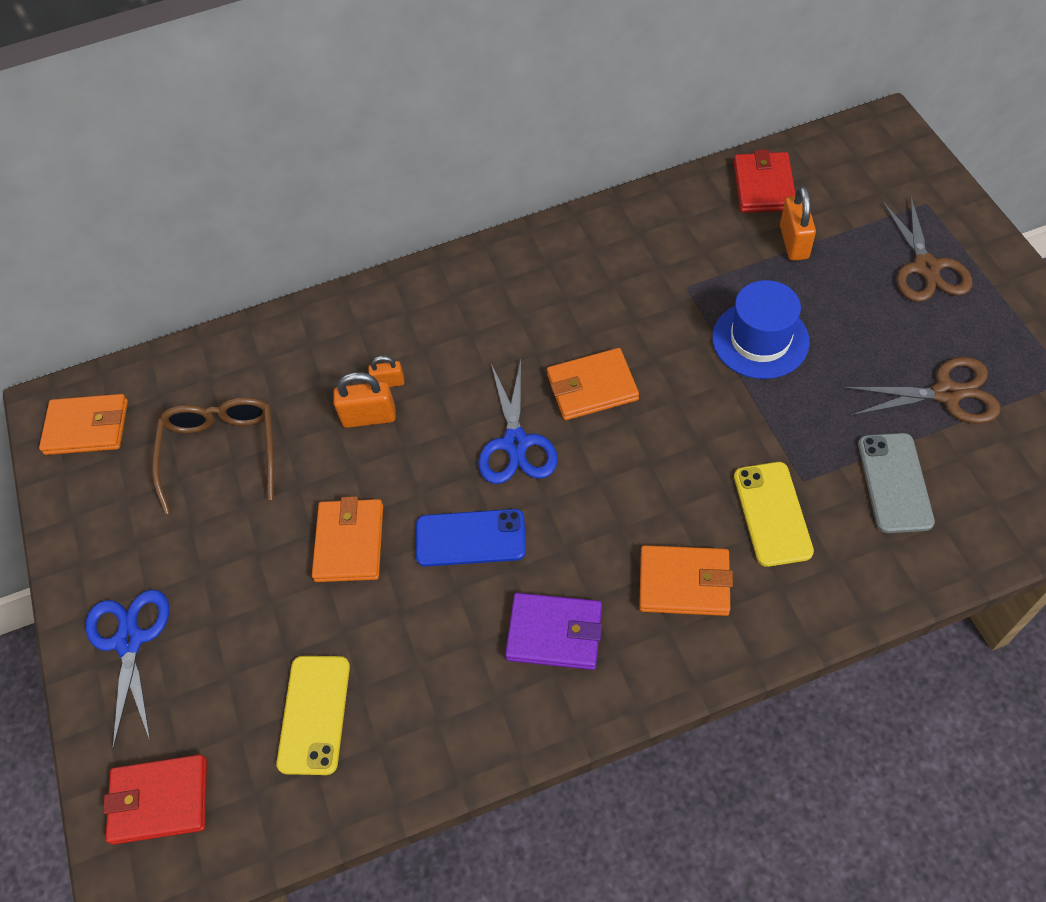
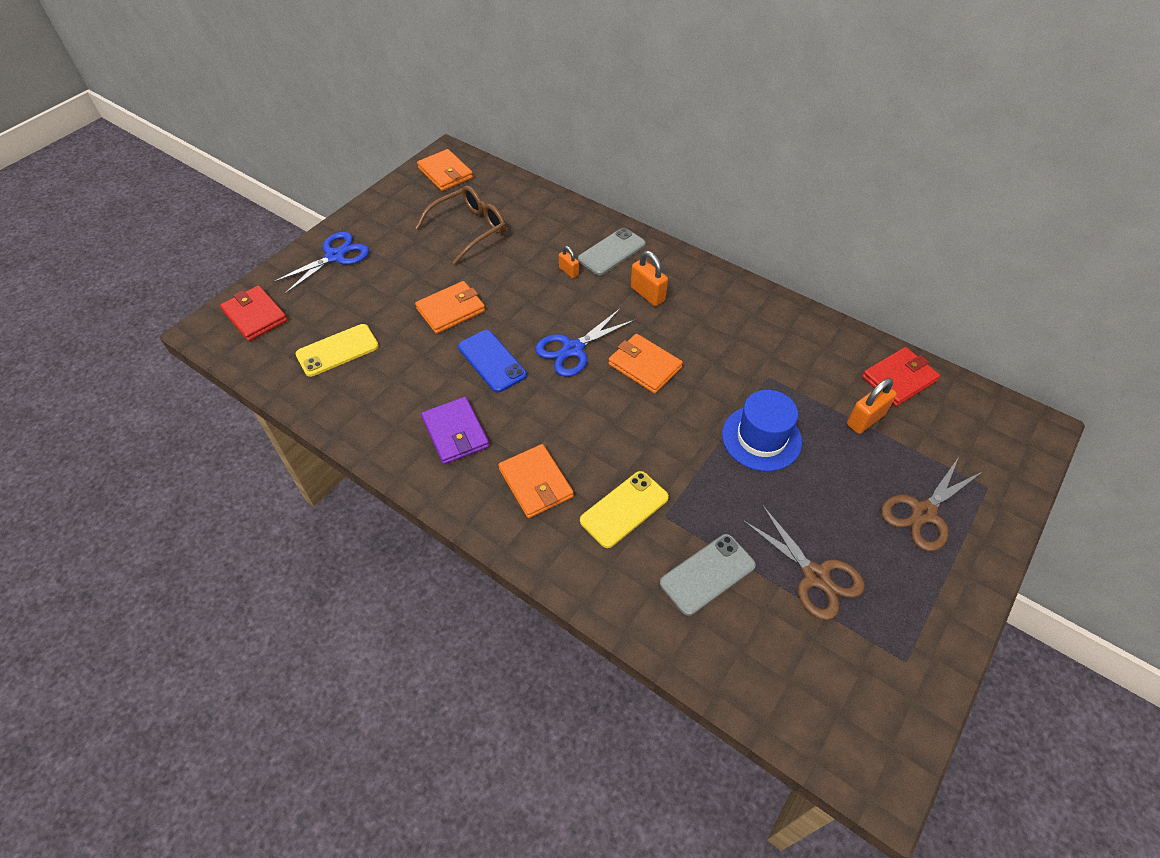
camera: 50 degrees right, 5 degrees down
(369, 417) = (538, 275): orange padlock -> orange padlock (647, 294)
(394, 323) = (612, 252): none -> grey phone

